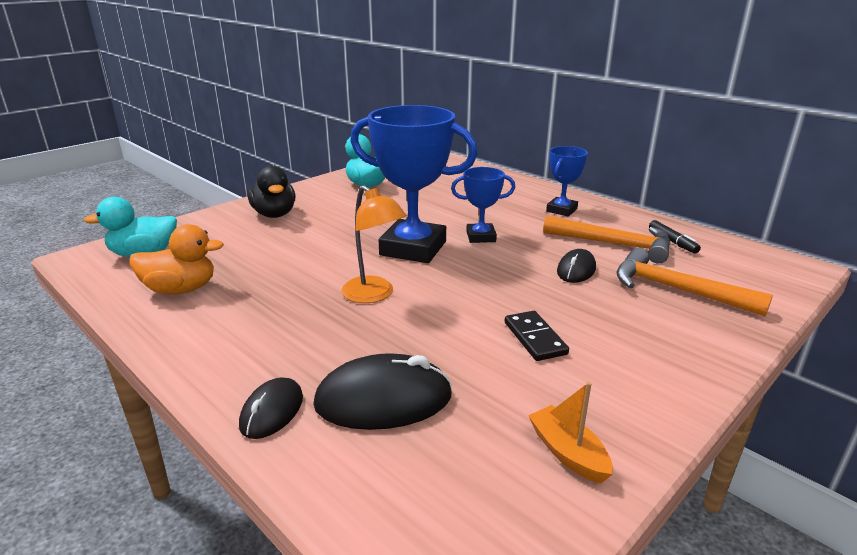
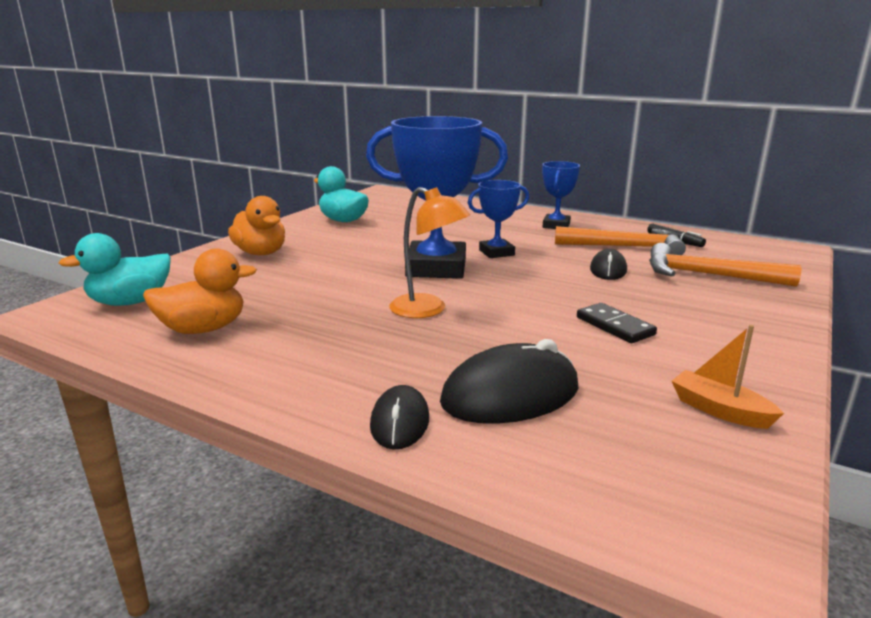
camera: 15 degrees left, 5 degrees down
(274, 214) = (261, 253): black duck -> orange duck

